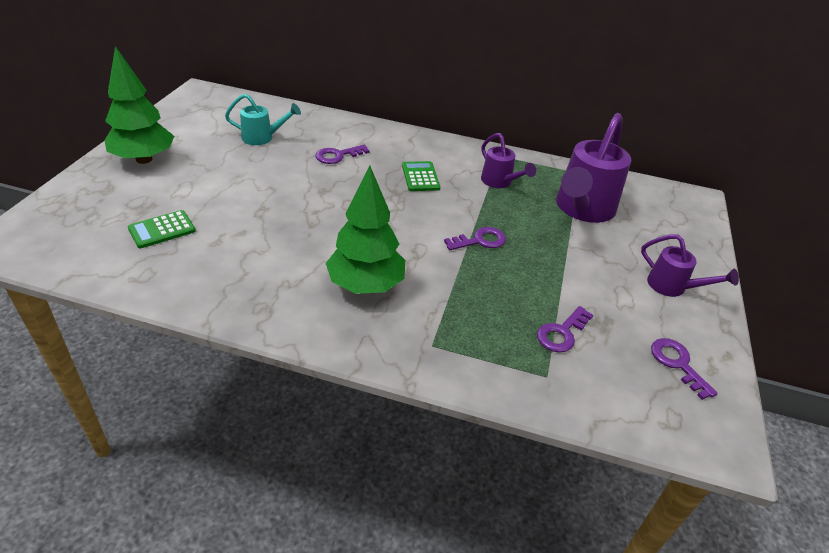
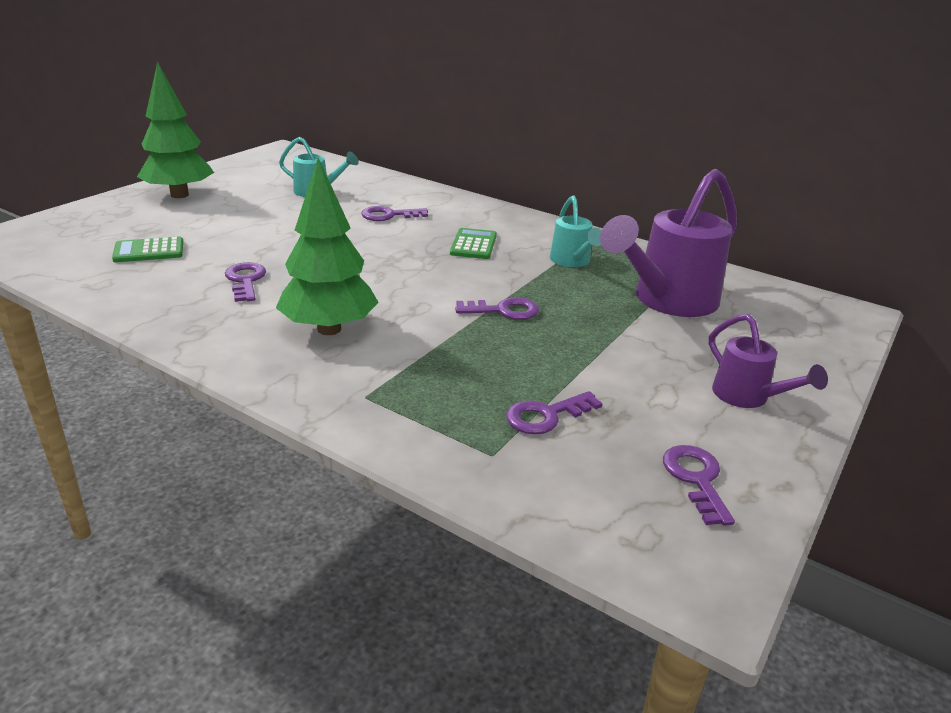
camera: 20 degrees right, 10 degrees down
(267, 247) = (245, 280): none -> purple key
(500, 182) = (572, 262): purple watering can -> turquoise watering can

